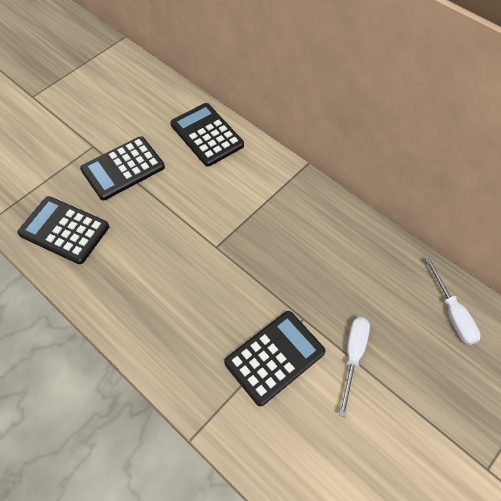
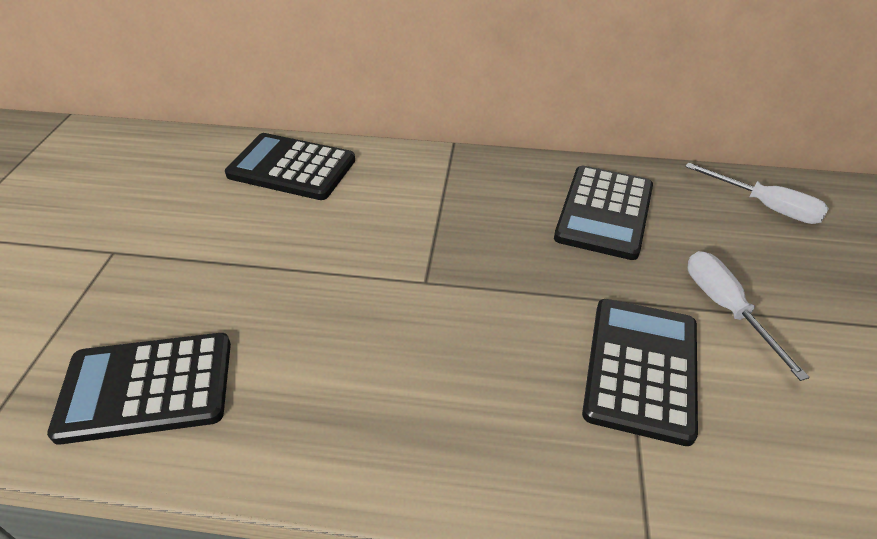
camera: 35 degrees left, 15 degrees down
(123, 169) = (191, 257): black calculator -> black calculator (604, 212)

